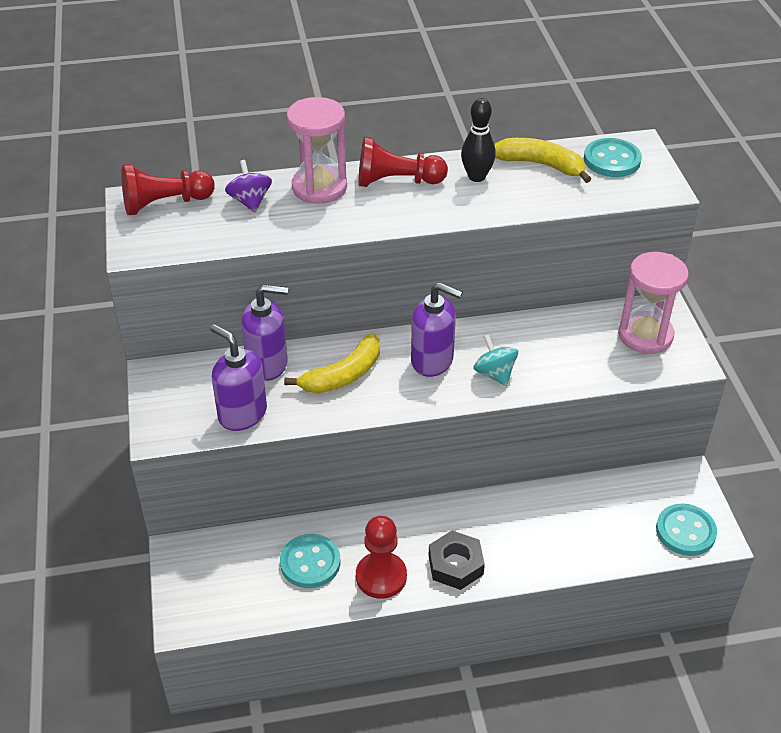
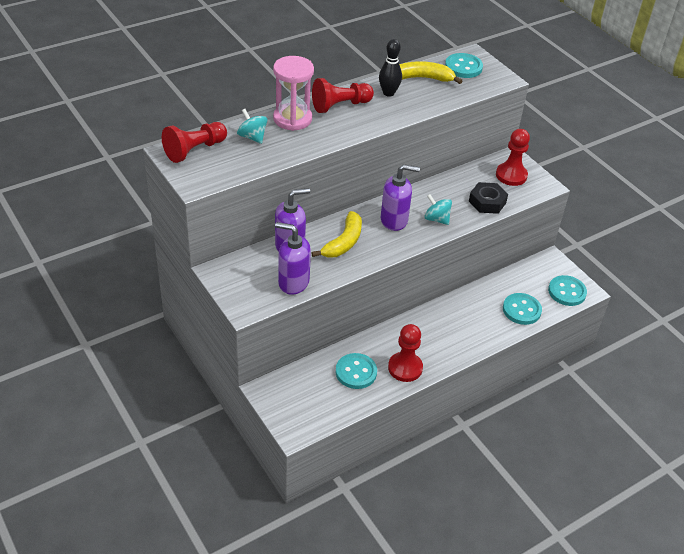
camera: 25 degrees left, 0 degrees up
(250, 201) = (252, 137): purple spinning top -> turquoise spinning top
(455, 565) = (446, 348): black nut -> black nut (487, 202)
(599, 540) = (521, 310): none -> turquoise button
(645, 335) = (511, 175): pink hourglass -> red pawn

